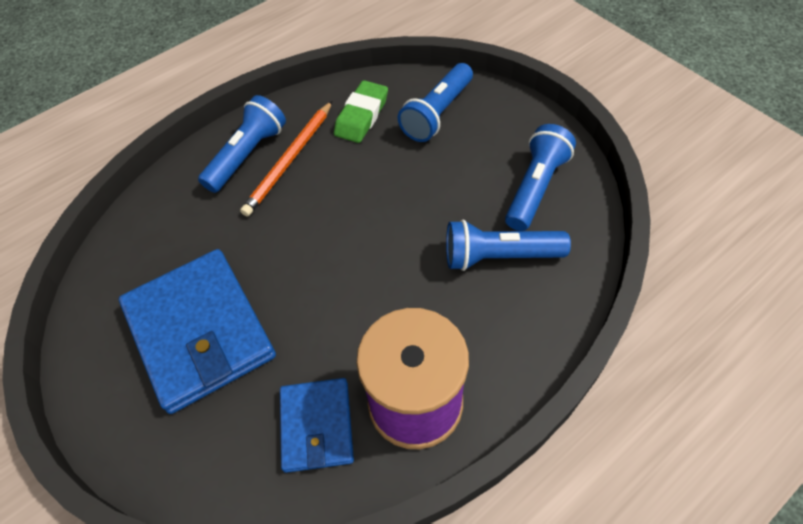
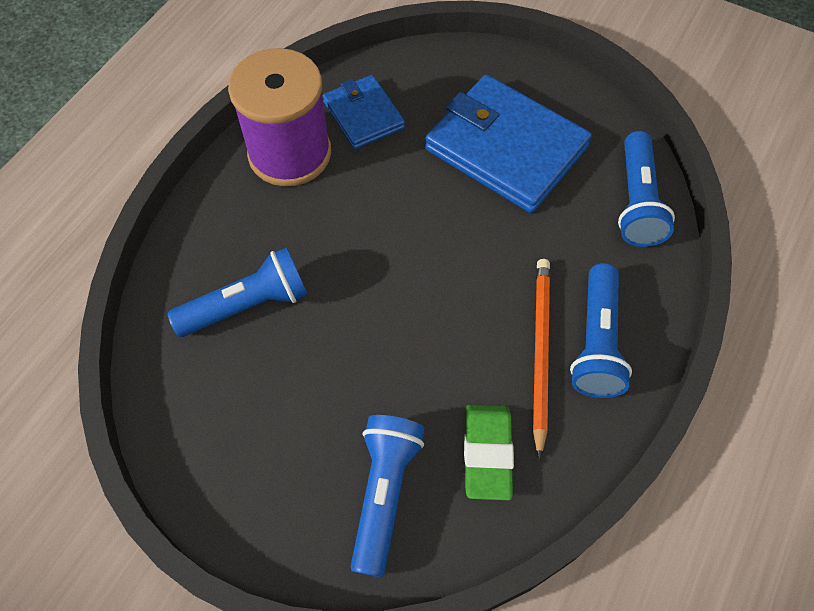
camera: 155 degrees right, 5 degrees up
(536, 187) = (222, 408): blue flashlight -> blue flashlight (636, 201)

